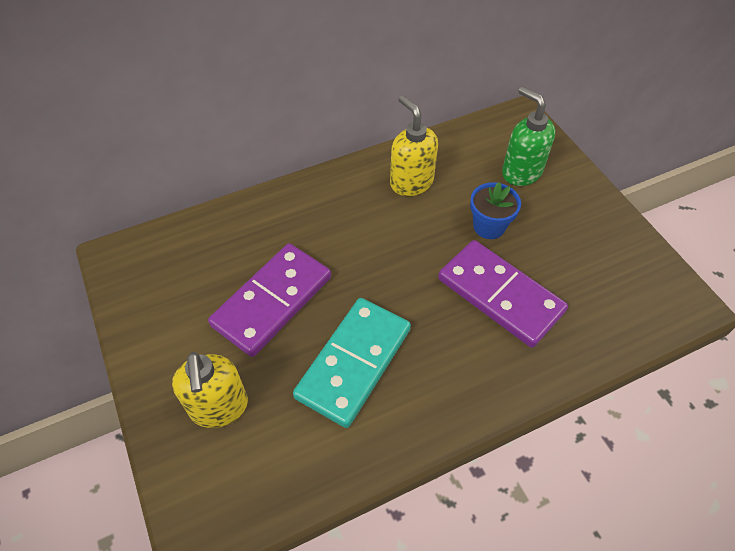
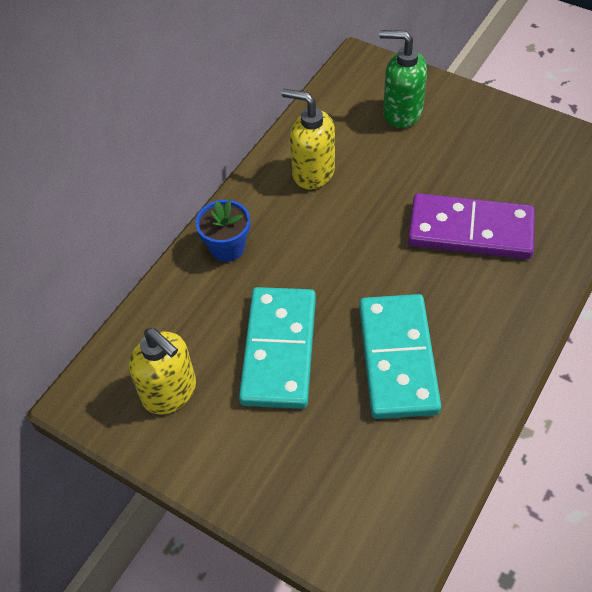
camera: 30 degrees left, 0 degrees up
(219, 407) = (313, 468): yellow soap dispenser -> yellow soap dispenser (170, 392)
(272, 301) = (279, 350): purple domino -> turquoise domino
(489, 226) = (413, 176): blue flower pot -> blue flower pot (227, 247)

